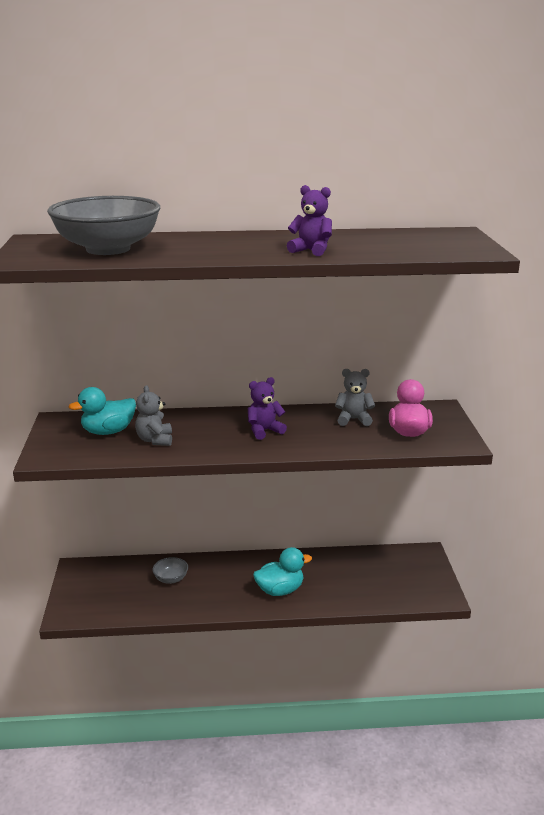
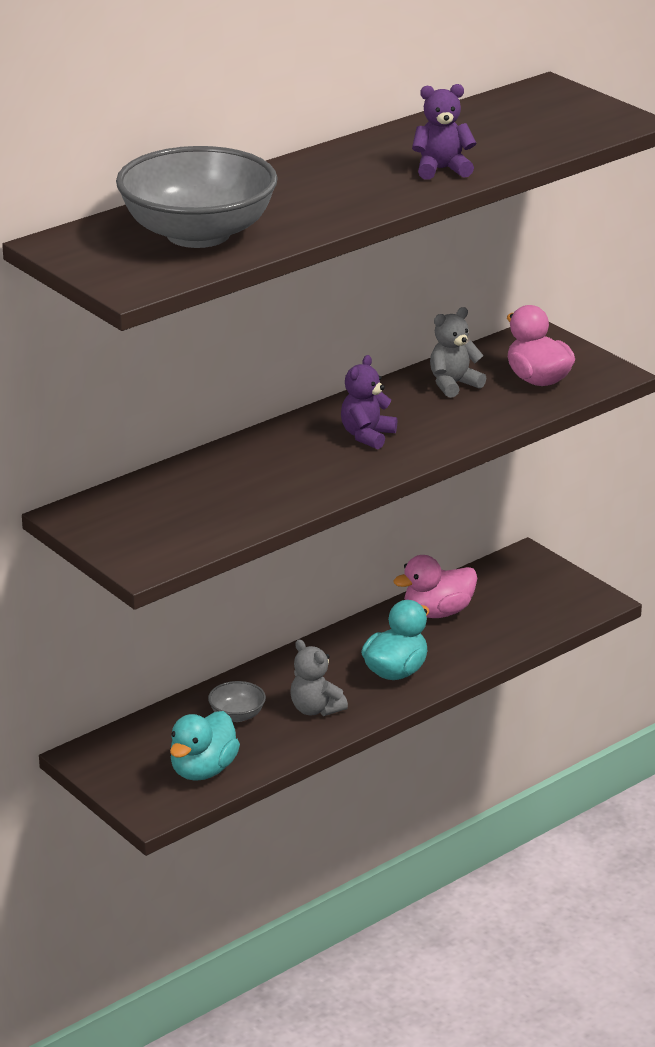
camera: 35 degrees left, 5 degrees up
(108, 431) = (170, 505): turquoise duck -> turquoise duck (203, 770)
(155, 440) = (250, 494): grey teddy bear -> grey teddy bear (315, 709)
(341, 565) = (437, 612): none -> pink duck

